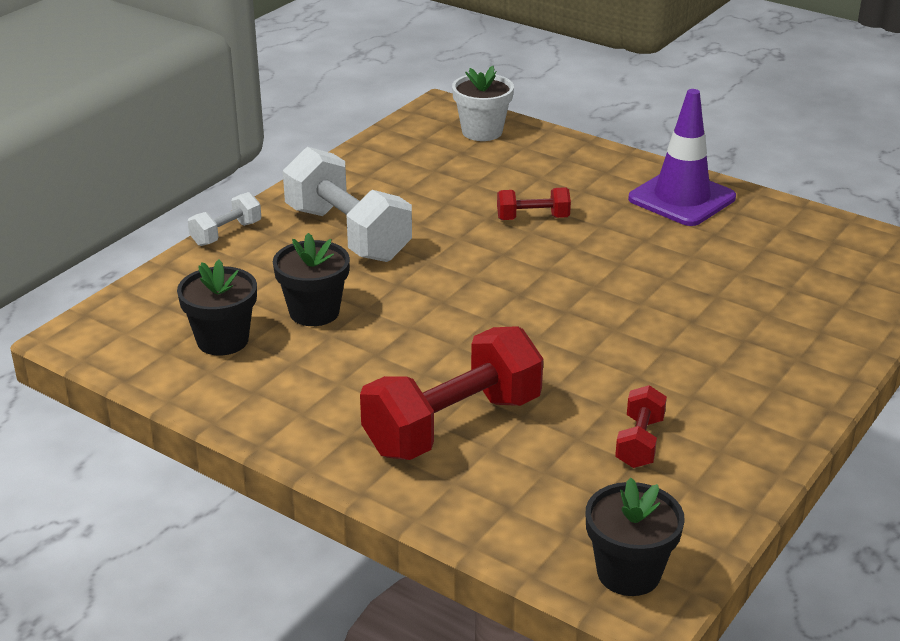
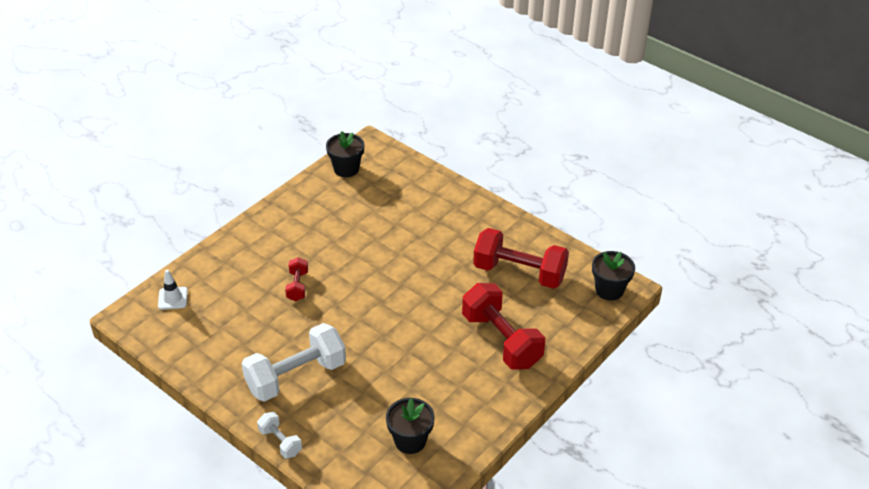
camera: 85 degrees left, 10 degrees up
(314, 312) = (385, 395): black flower pot -> black flower pot (346, 169)
(482, 132) = (173, 298): white flower pot -> white traffic cone
(639, 442) = (519, 273): red dumbbell -> red dumbbell, size x2.05
(681, 198) = (290, 219): purple traffic cone -> none

